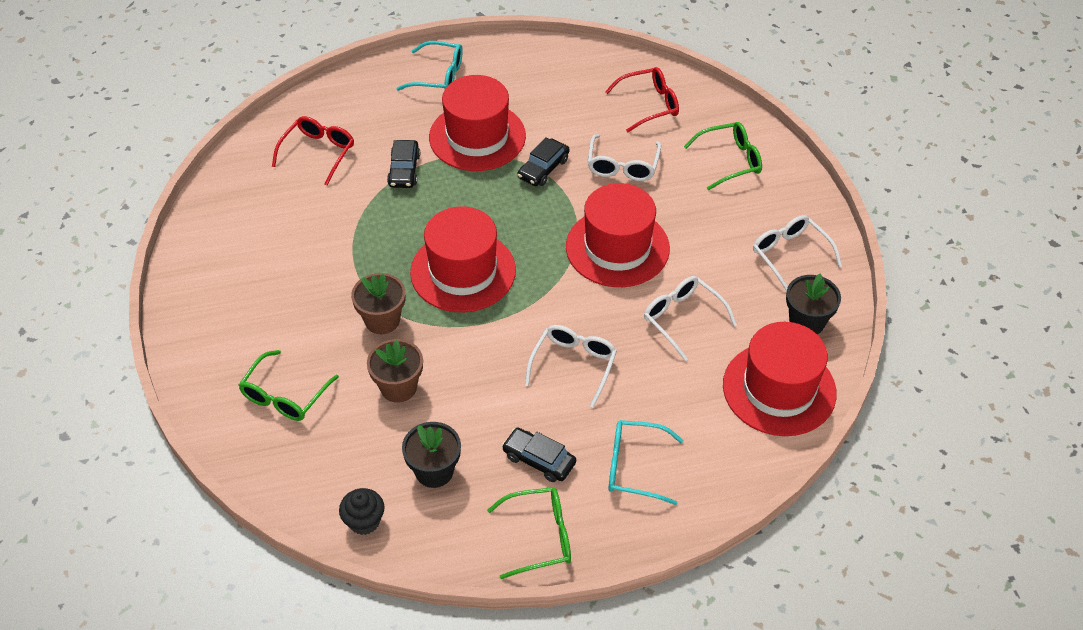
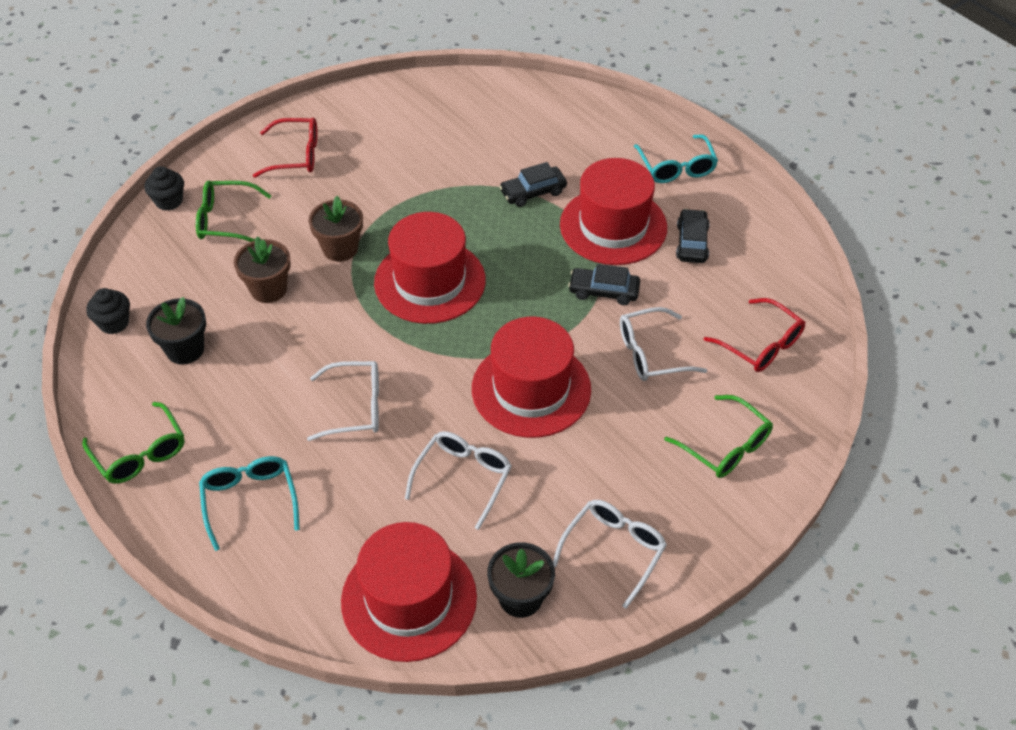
camera: 65 degrees right, 0 degrees up
(224, 435) = (169, 201): none -> black cupcake
(318, 152) = (517, 128): red glasses -> red glasses (296, 155)
(539, 460) = (228, 421): black car -> black car (692, 242)

